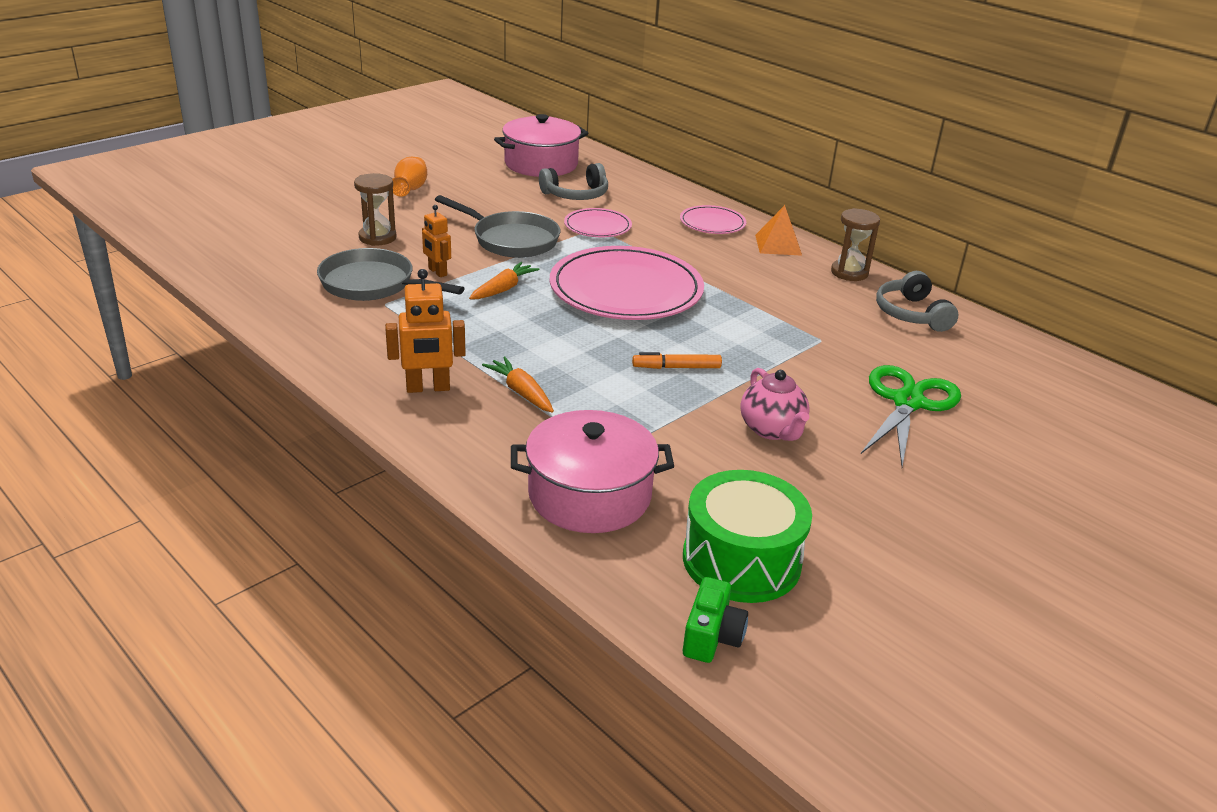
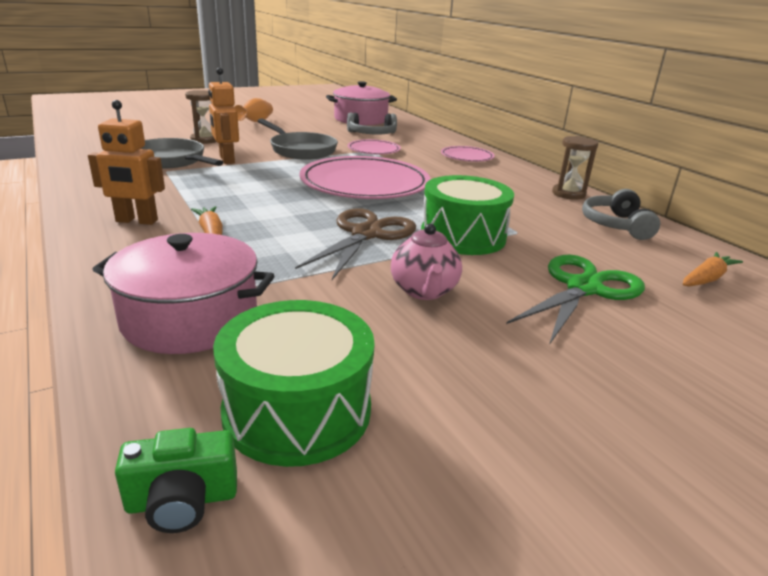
camera: 15 degrees right, 5 degrees down
(437, 272) = (226, 160): orange robot -> orange robot, size x1.53
(503, 289) = (266, 173): orange carrot -> orange carrot (706, 279)
(676, 367) = (366, 234): orange marker -> brown scissors
(712, 636) = (182, 500): green camera -> green camera turned 45 degrees clockwise
(771, 354) = (463, 236): none -> green drum
(778, 245) = (514, 173): orange pyramid -> none

